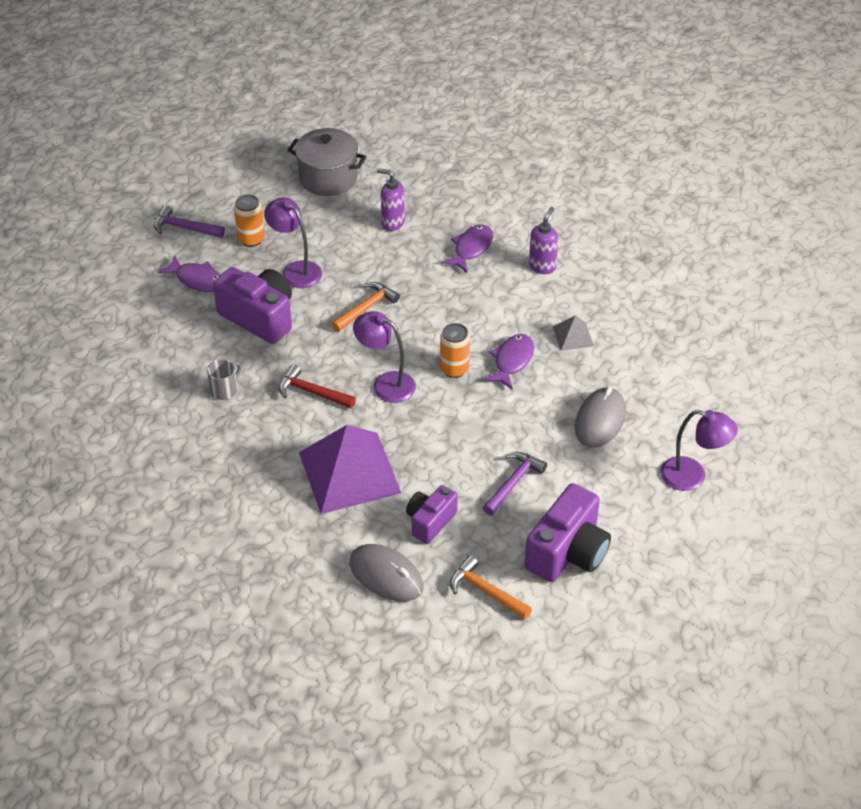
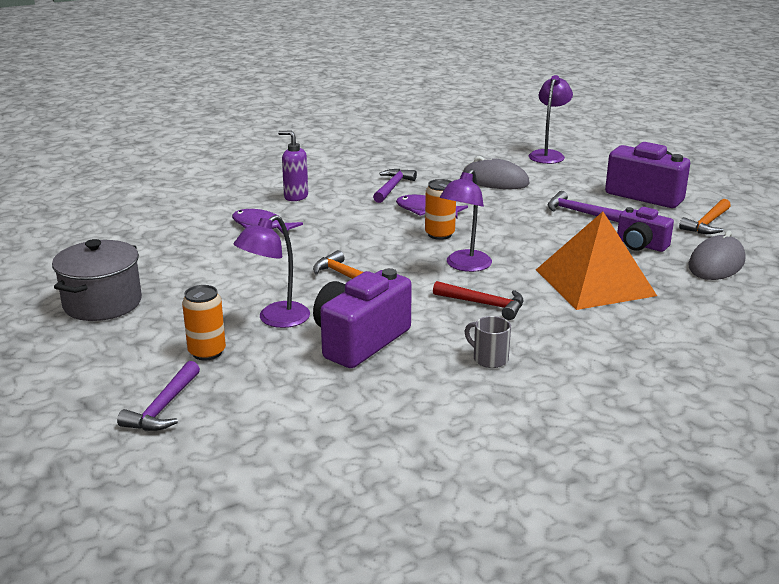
camera: 90 degrees left, 20 degrees down
(197, 279) = (280, 390): purple fish -> none
(312, 392) = (484, 304): red hammer -> red hammer turned 90 degrees counterclockwise
(349, 472) = (594, 282): purple pyramid -> orange pyramid
(392, 223) = (205, 264): purple soap dispenser -> none
(573, 336) = (392, 187): grey pyramid -> purple hammer

